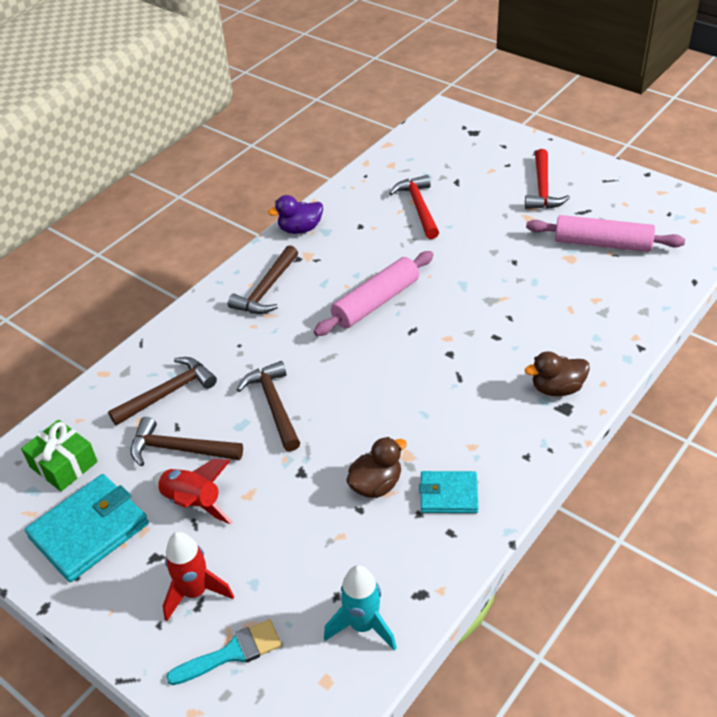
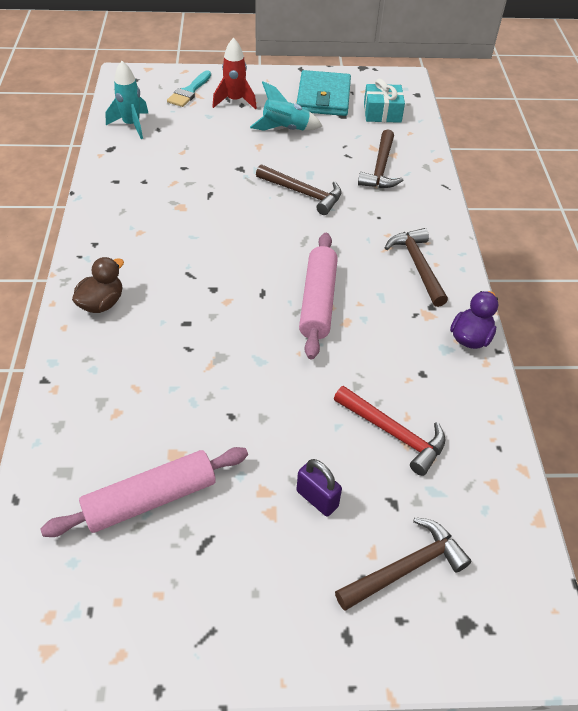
camera: 135 degrees right, 5 degrees up
(63, 464) = (382, 112): green gift -> turquoise gift
(179, 449) = (329, 146): brown hammer -> brown hammer (405, 568)
(193, 503) = (285, 129): red rocket -> turquoise rocket
(376, 485) = (185, 183): brown duck -> none
(448, 494) = (133, 198): turquoise wallet -> none
(499, 201) = (317, 499): none -> purple padlock
(542, 188) = (282, 556): red hammer -> none

